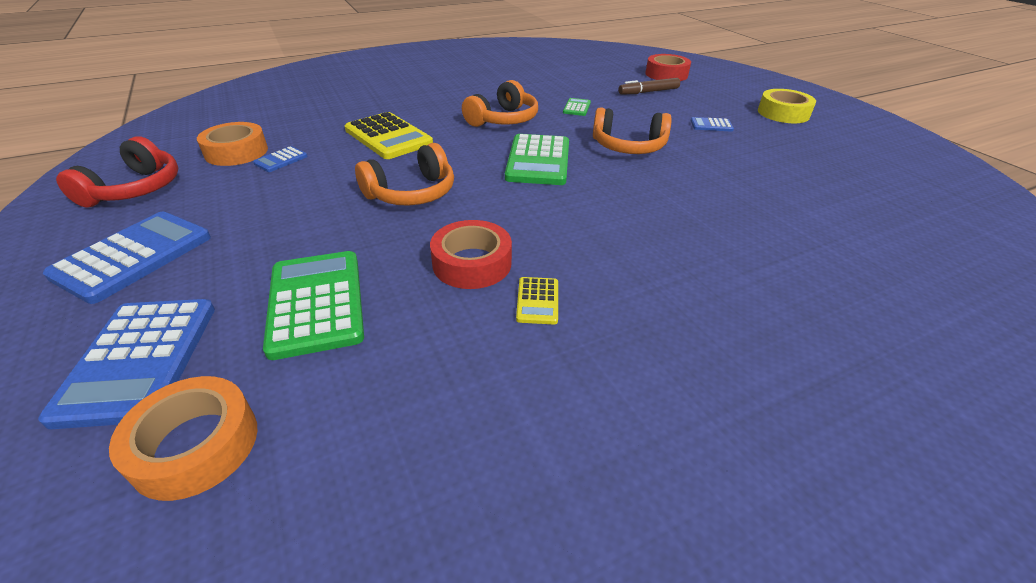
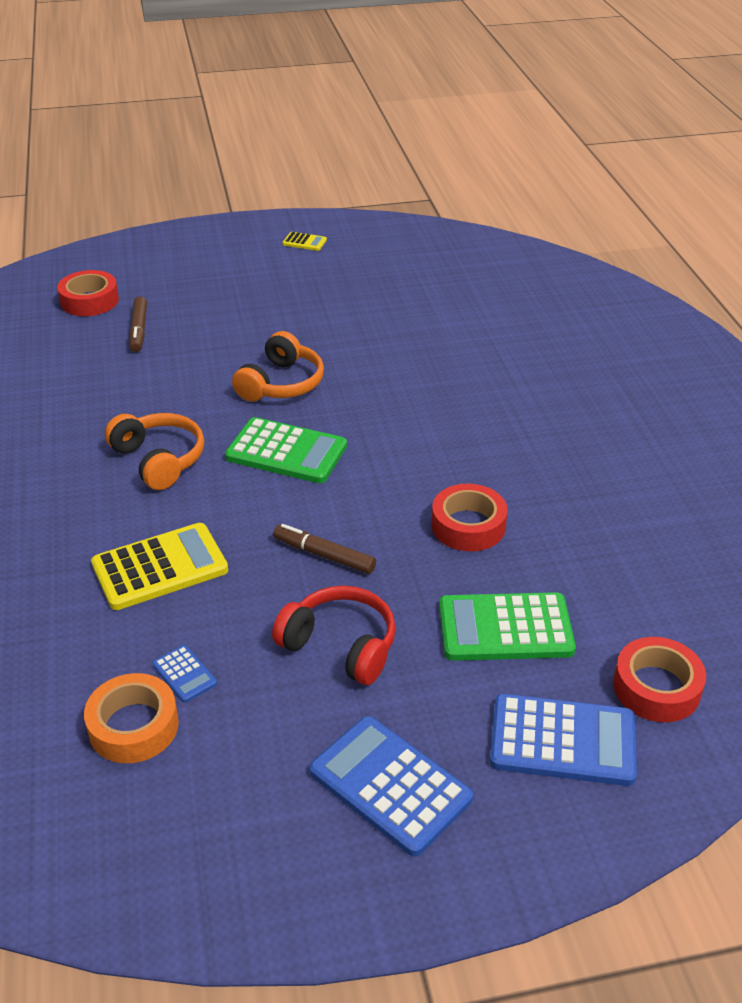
camera: 75 degrees left, 0 degrees up
(135, 189) = (212, 825): red headphones -> red headphones (340, 645)
(195, 445) = (656, 687): orange tape -> red tape
(412, 193) = (324, 555): orange headphones -> brown marker
(537, 301) = (528, 496): yellow calculator -> yellow calculator (304, 242)
(576, 108) = (155, 395): green calculator -> none
(711, 125) = (257, 317): blue calculator -> none
(783, 113) = (251, 265): yellow tape -> none

